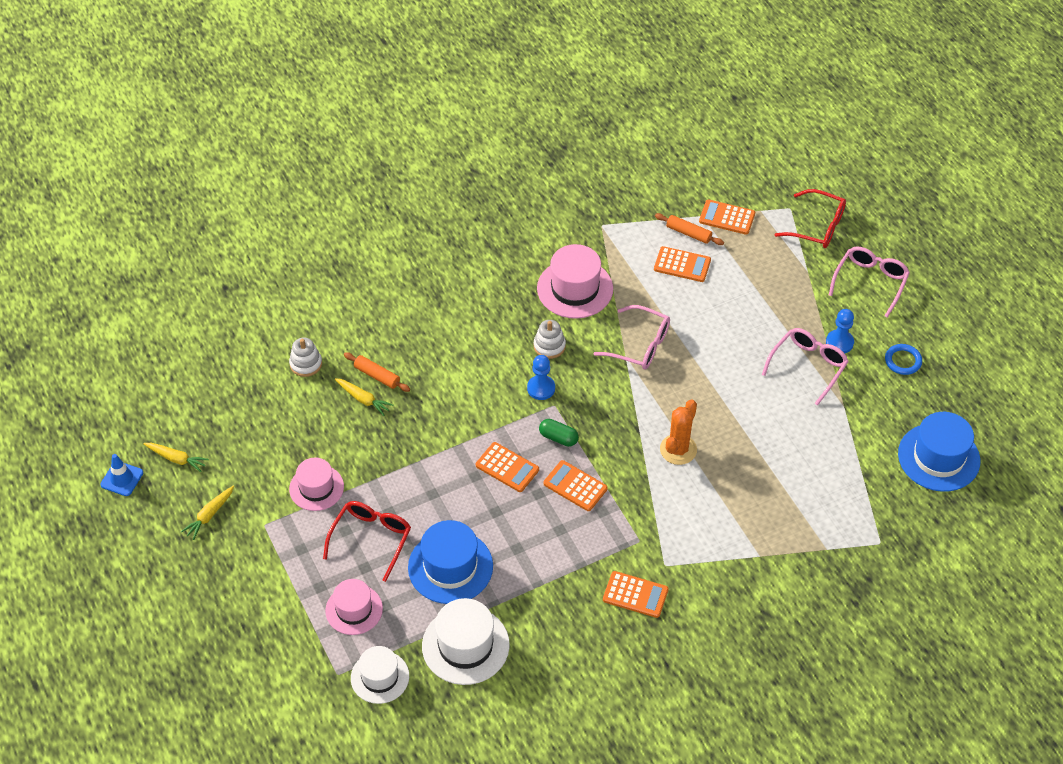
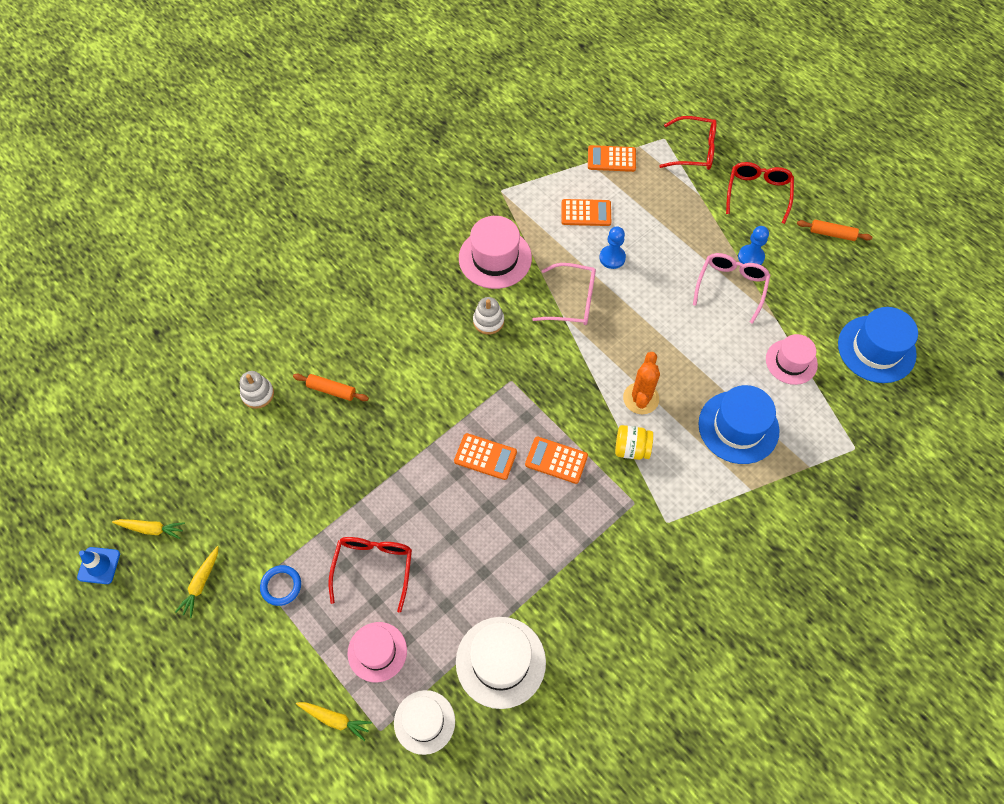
camera: 15 degrees left, 10 degrees up
(316, 488) = (303, 525): pink hat -> pink hat (791, 362)
(363, 399) = (324, 418): yellow carrot -> yellow carrot (335, 719)
(450, 567) = (461, 578): blue hat -> blue hat (738, 427)
(541, 388) = (493, 366): blue pawn -> blue pawn (612, 258)
(558, 438) = (525, 413): green capsule -> none
(635, 595) = (648, 561): orange calculator -> none
(653, 493) = (631, 449): none -> yellow jar
(688, 233) = (582, 181): orange rolling pin -> orange rolling pin (832, 234)
(870, 282) = (758, 193): pink glasses -> red glasses
(903, 361) = (812, 262): blue ring -> blue ring (281, 586)

